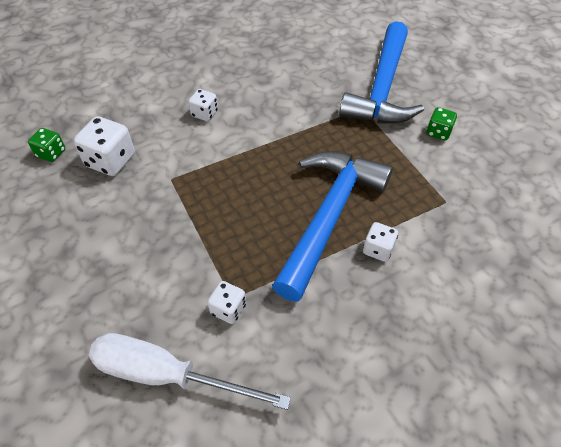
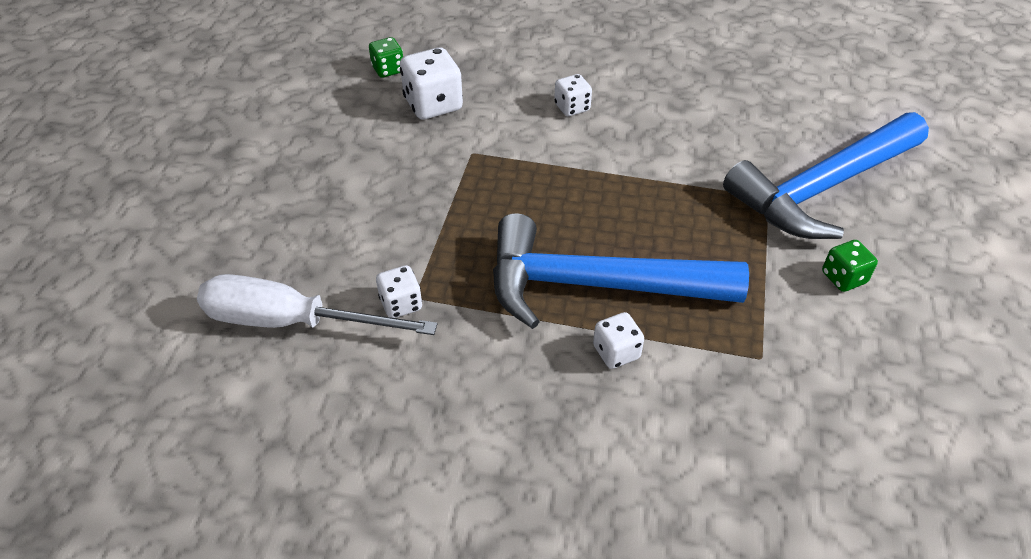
camera: 40 degrees right, 5 degrees down
(167, 375) = (292, 321): white screwdriver -> white screwdriver turned 45 degrees counterclockwise
(328, 217) = (596, 285): blue hammer -> blue hammer turned 150 degrees counterclockwise

